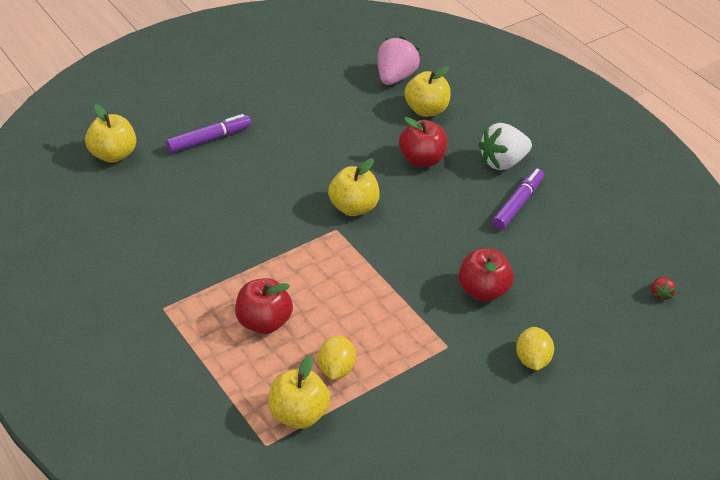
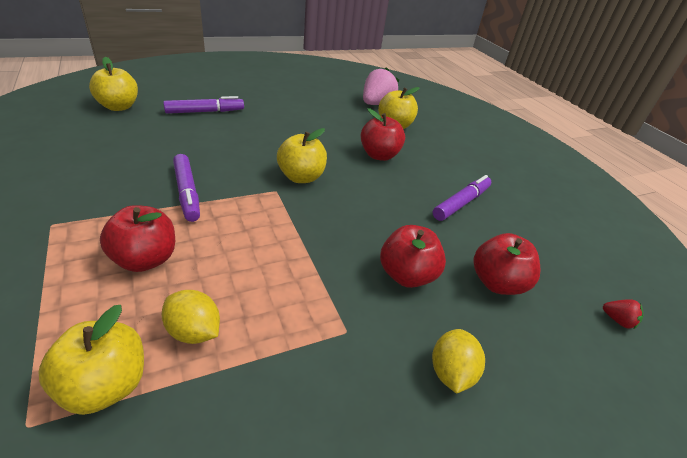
camera: 10 degrees right, 5 degrees down
(256, 250) = (187, 192): none -> purple marker
(335, 369) = (194, 331): yellow lemon -> yellow lemon turned 75 degrees counterclockwise
(502, 162) = (452, 170): white strawberry -> none
(559, 282) = (497, 283): none -> red apple
(660, 294) = (617, 320): red strawberry -> red strawberry turned 75 degrees counterclockwise

